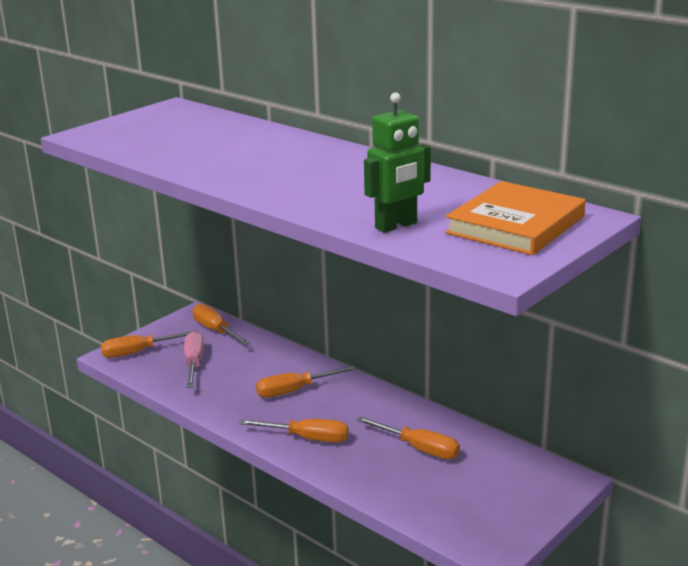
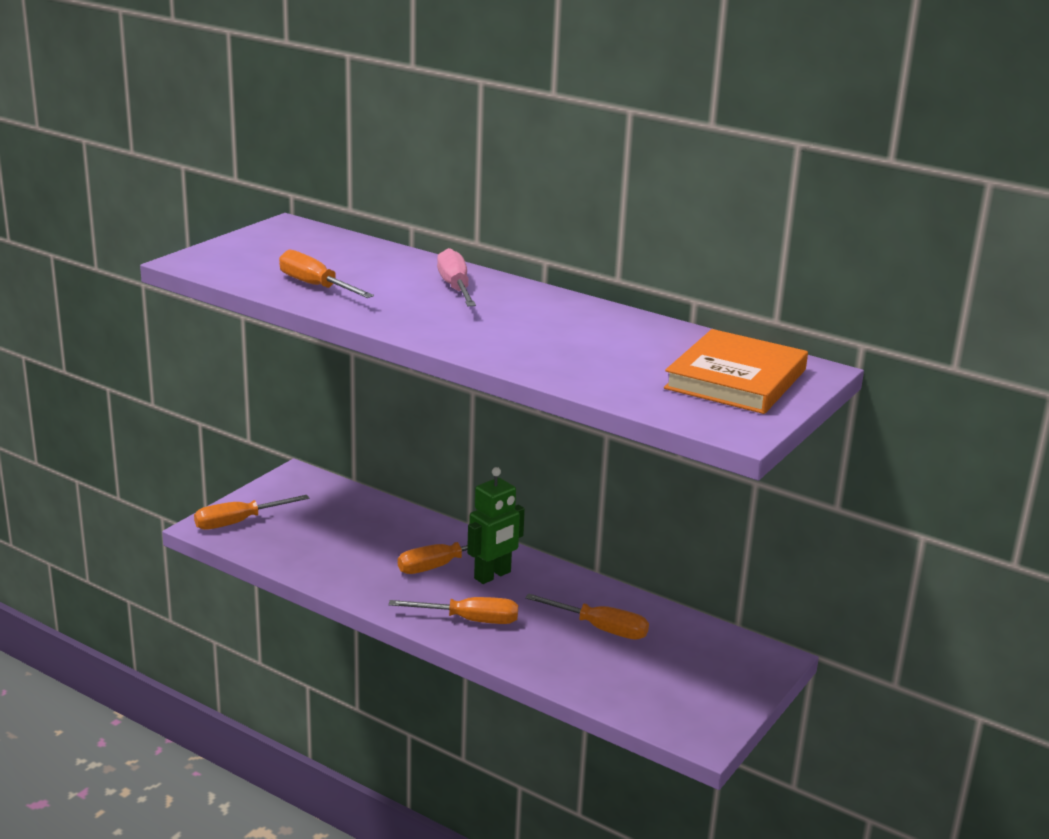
camera: 10 degrees left, 0 degrees up
(194, 363) = (311, 535): pink screwdriver -> pink screwdriver (455, 287)
(215, 330) = (327, 494): orange screwdriver -> orange screwdriver (315, 286)
(396, 226) = (607, 380): green robot -> green robot (493, 575)

